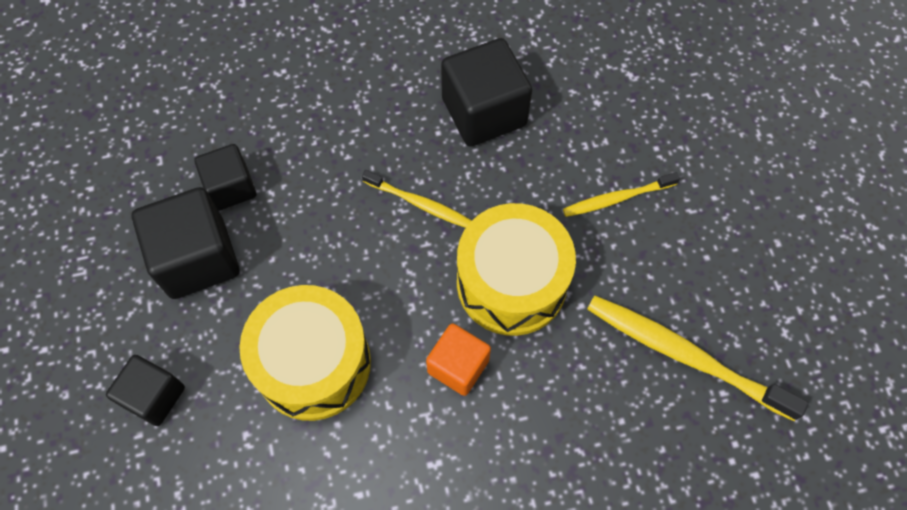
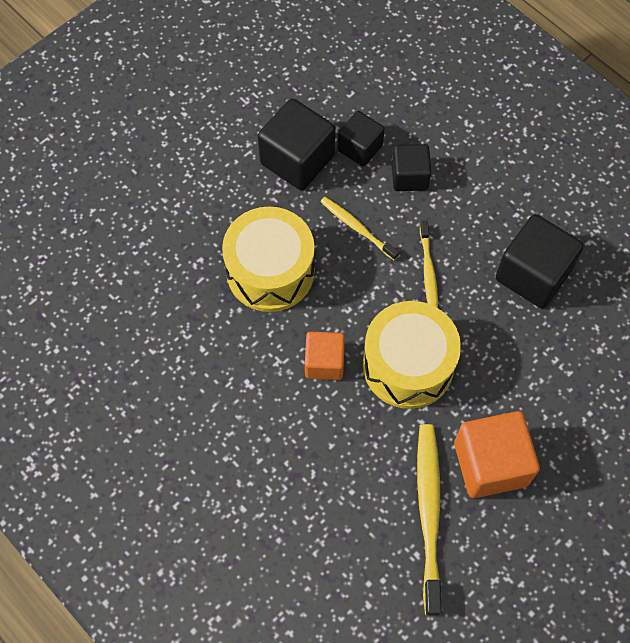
camera: 60 degrees right, 0 degrees up
(154, 396) = (193, 193): black cube -> black cube (409, 177)
(616, 198) = (525, 404): yellow toothbrush -> yellow toothbrush (357, 227)
(661, 265) = (490, 463): none -> orange cube

